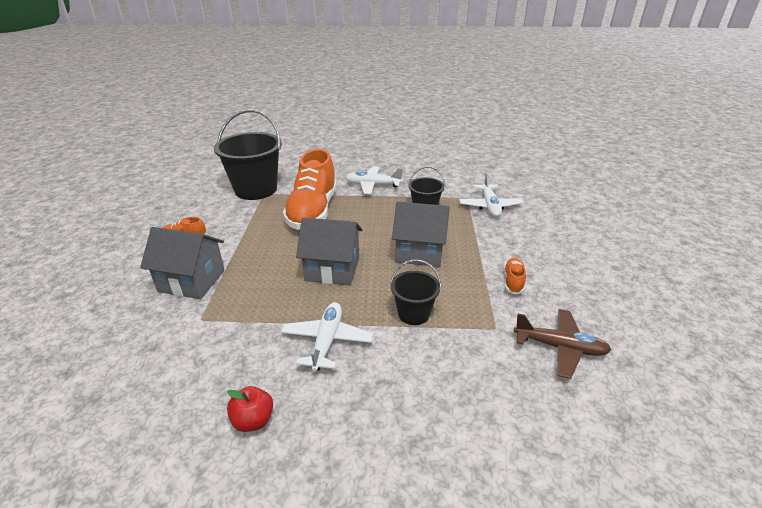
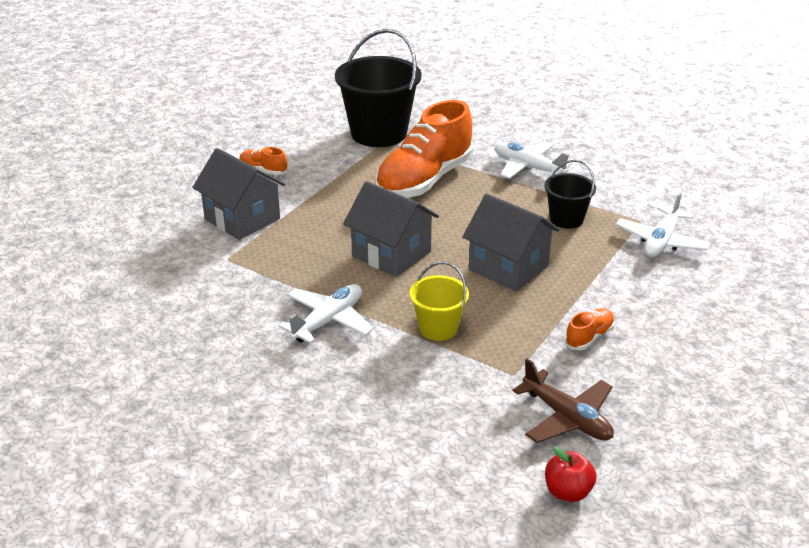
camera: 30 degrees right, 0 degrees up
(253, 420) = (215, 359): red apple -> red apple (567, 492)
(413, 314) = (438, 328): black bucket -> yellow bucket

